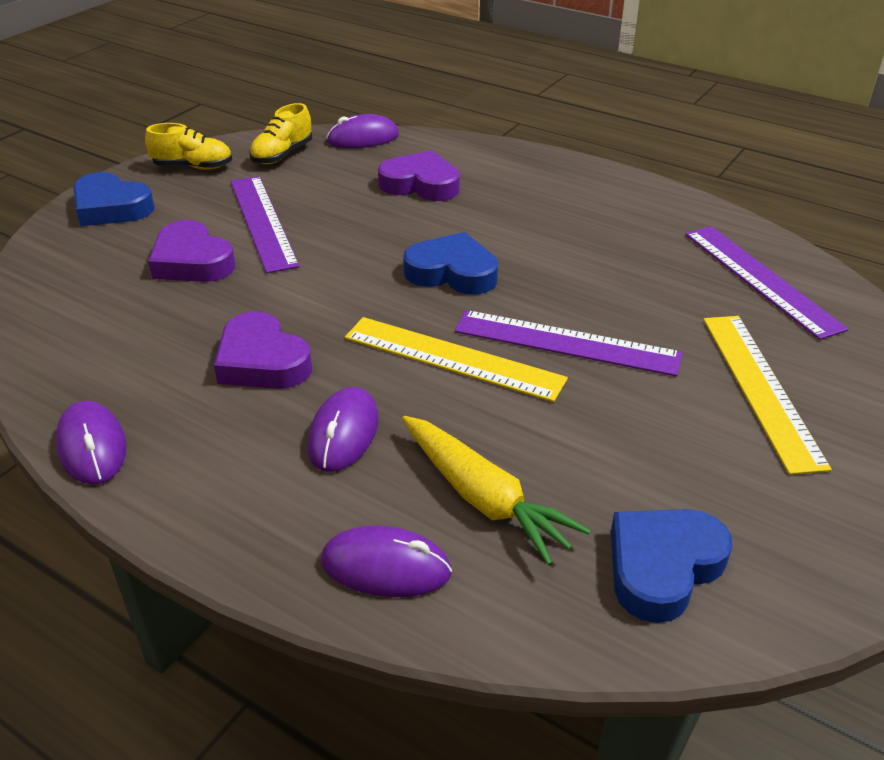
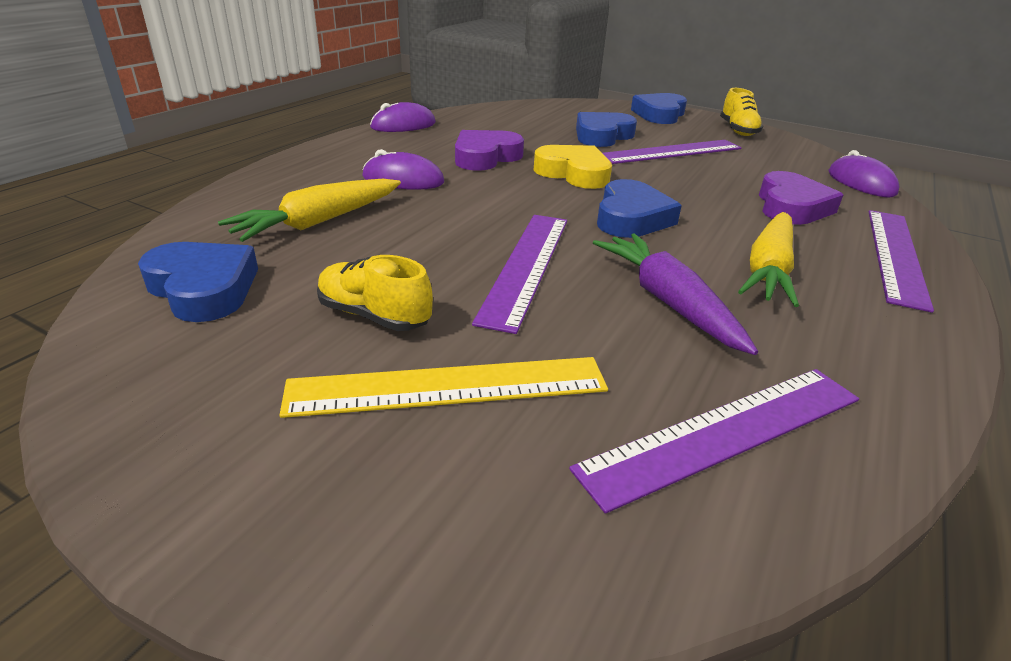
camera: 85 degrees right, 5 degrees down
(192, 261) = (602, 136): purple heart -> blue heart
(282, 155) = (789, 155): yellow shoe -> yellow shoe (374, 316)
(328, 295) = (574, 173): none -> yellow heart
(386, 567) = (268, 192): purple mouse -> none
(453, 358) = (495, 215): yellow ruler -> none
(512, 163) = (896, 255): none -> purple ruler
(548, 222) = (768, 270): none -> yellow carrot
(611, 276) = (668, 302): none -> purple carrot

